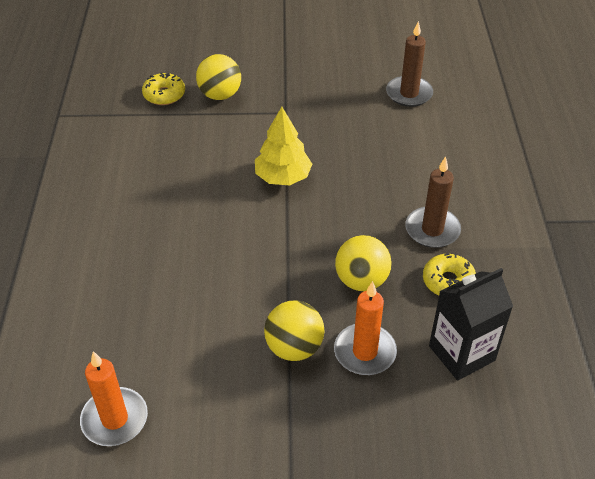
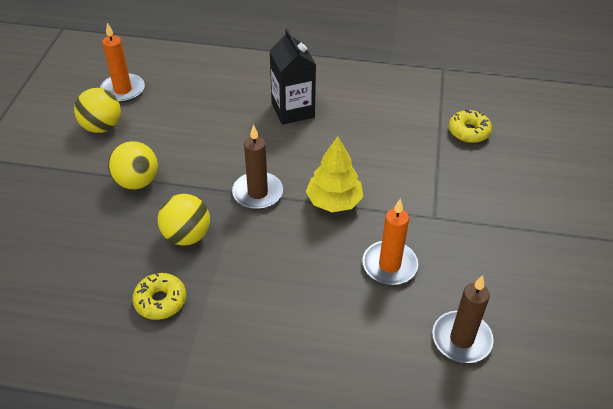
camera: 100 degrees right, 0 degrees up
(220, 95) = (466, 170): yellow ball -> yellow ball (102, 127)
(365, 352) = (112, 223): orange candle -> orange candle (389, 265)
(432, 230) = (230, 305): brown candle -> brown candle (257, 193)
(461, 353) = (79, 289): black carton -> black carton (293, 110)

